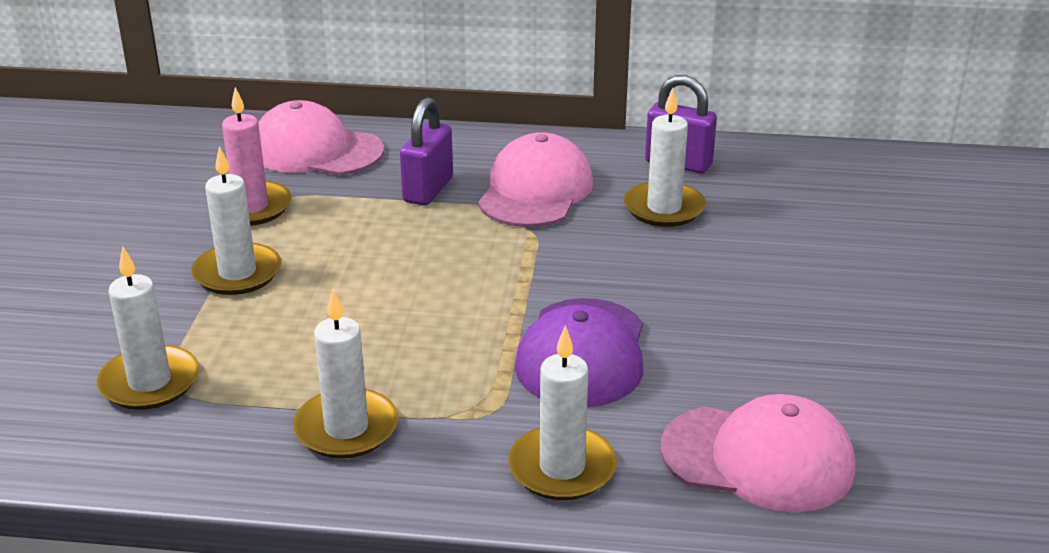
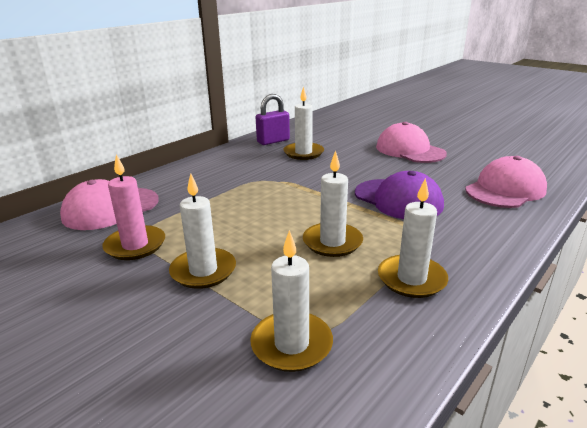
camera: 55 degrees left, 5 degrees down
(428, 190) = (207, 192): purple padlock -> none
(535, 191) = (249, 170): pink cap -> pink cap (409, 150)
(562, 468) = (488, 230): white candle -> white candle (332, 242)

